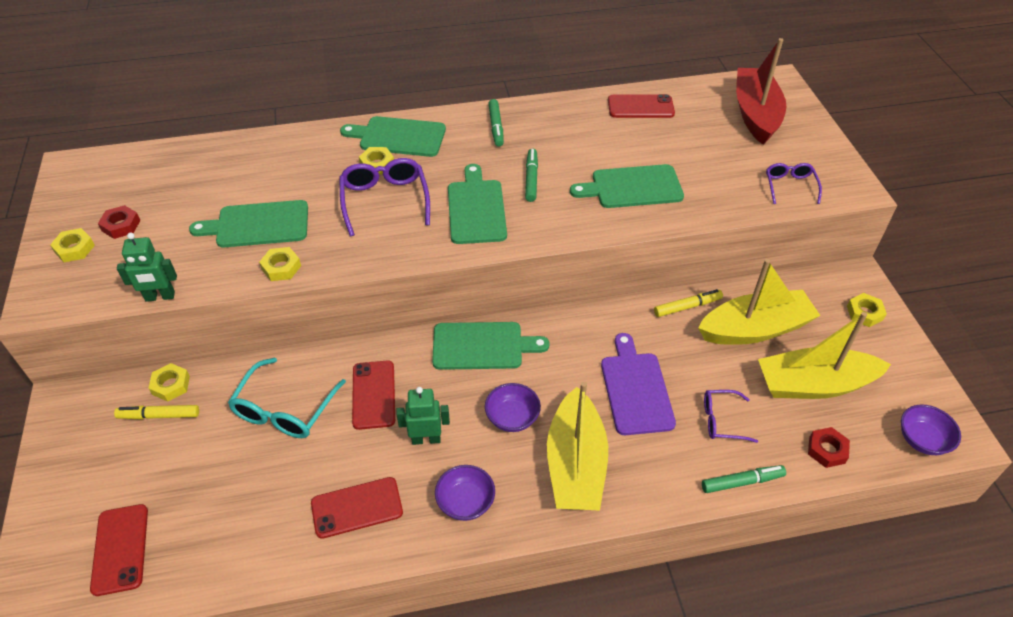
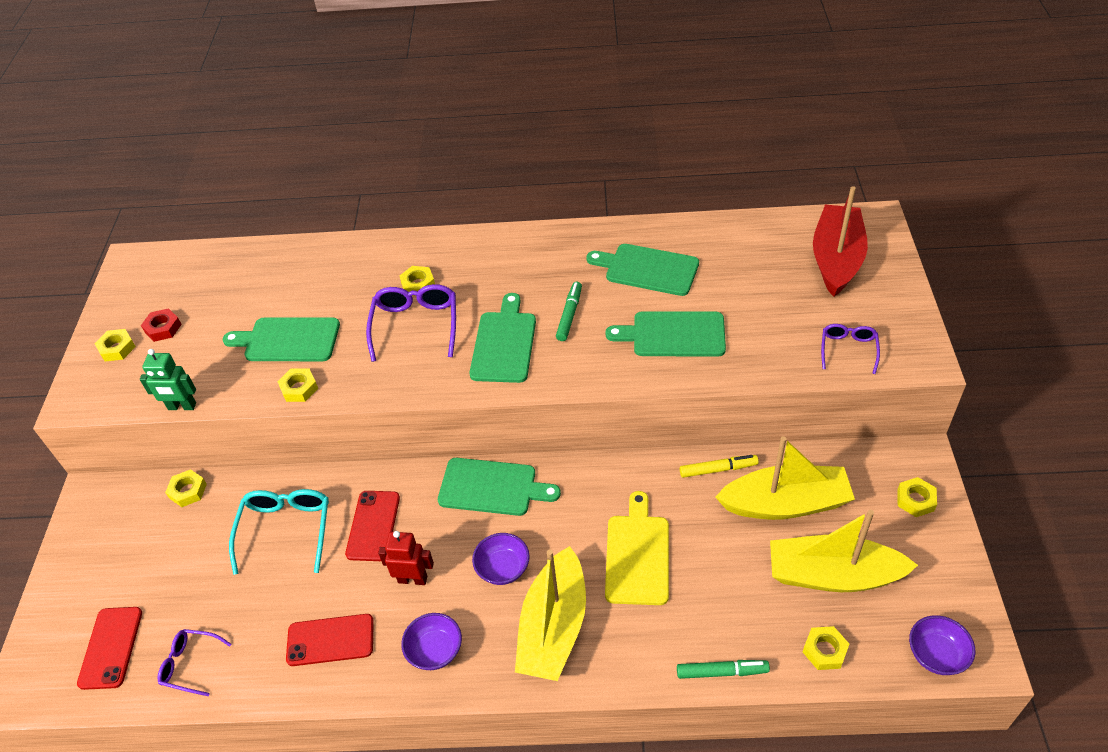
camera: 15 degrees right, 0 degrees up
(159, 416) = (171, 521): yellow marker -> none
(285, 409) = (286, 530): turquoise glasses -> turquoise glasses turned 150 degrees clockwise
(399, 137) = (447, 255): green cutting board -> green cutting board (648, 269)
(426, 439) = (412, 579): green robot -> red robot
(496, 127) = (549, 252): green marker -> none
(635, 389) = (637, 555): purple cutting board -> yellow cutting board
(640, 107) = (710, 240): red phone -> none
(721, 420) = (719, 601): purple glasses -> purple glasses (190, 664)
(827, 450) = (824, 650): red nut -> yellow nut

